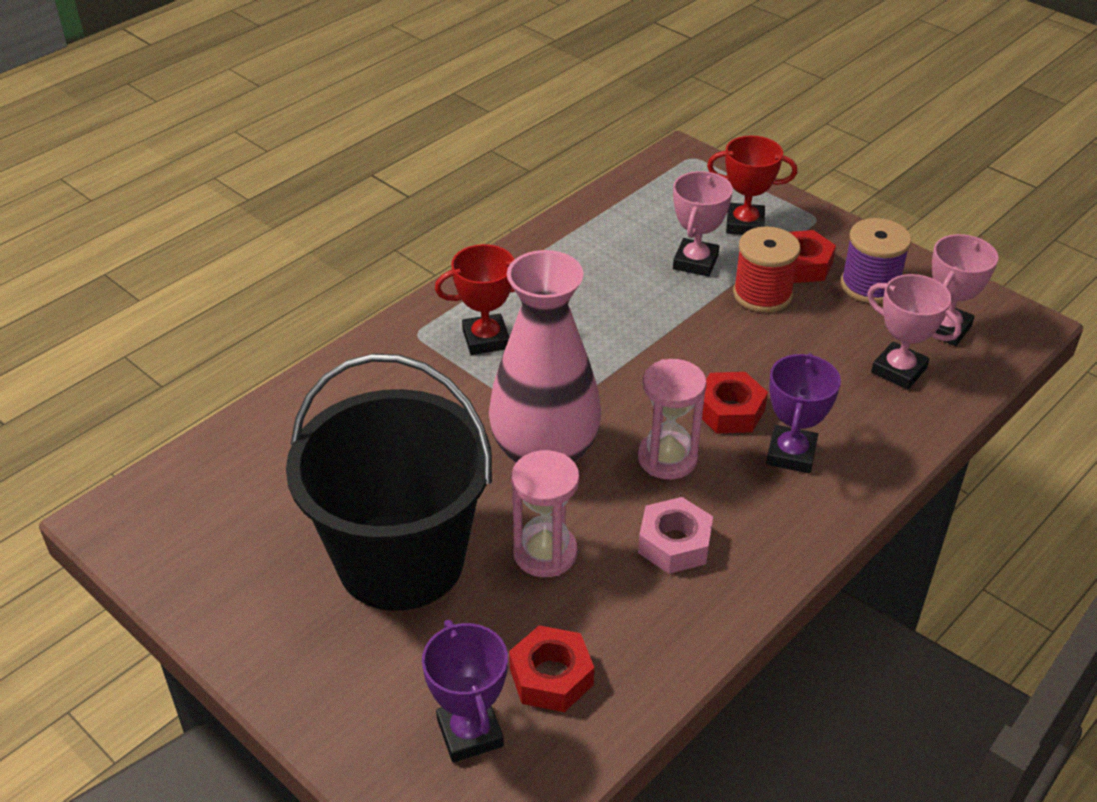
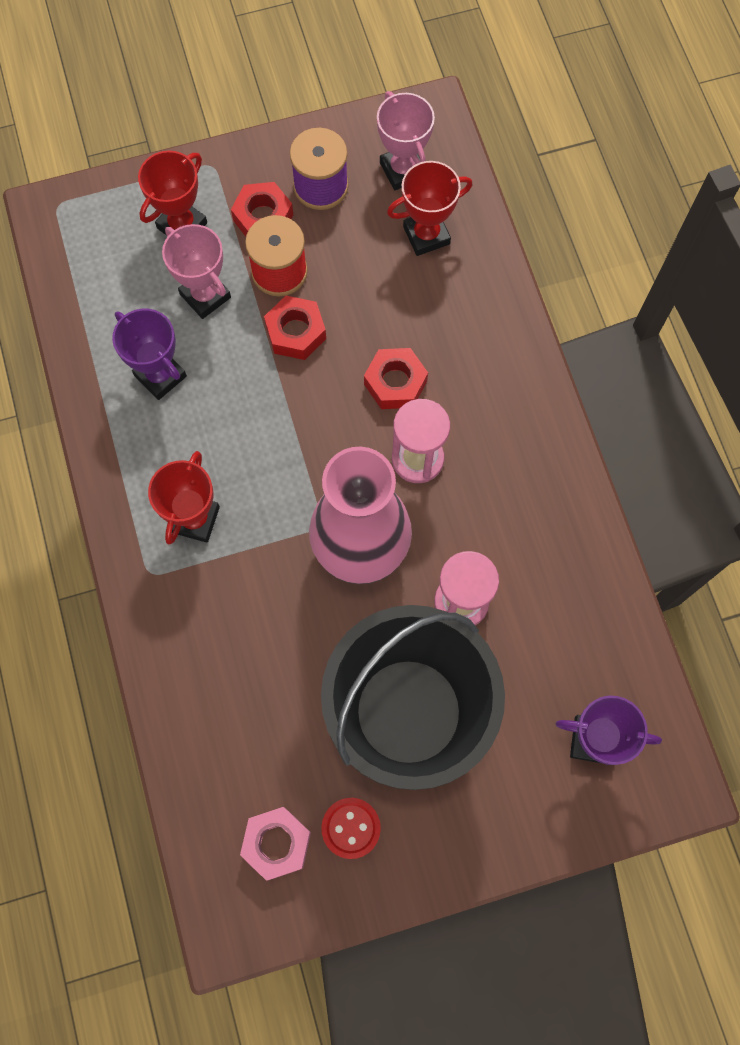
camera: 60 degrees left, 30 degrees up
(255, 565) = (351, 828): none -> red button
(551, 677) = (575, 660): red nut -> red nut (296, 332)
(674, 543) = (503, 505): pink nut -> pink nut (277, 843)
(791, 454) = (465, 369): purple trophy -> purple trophy (160, 376)
(898, 370) = (426, 235): pink trophy -> red trophy

